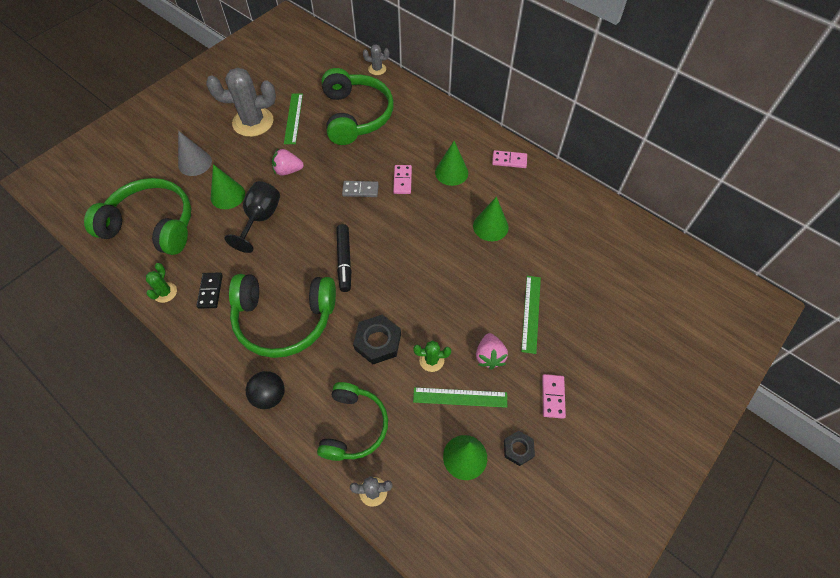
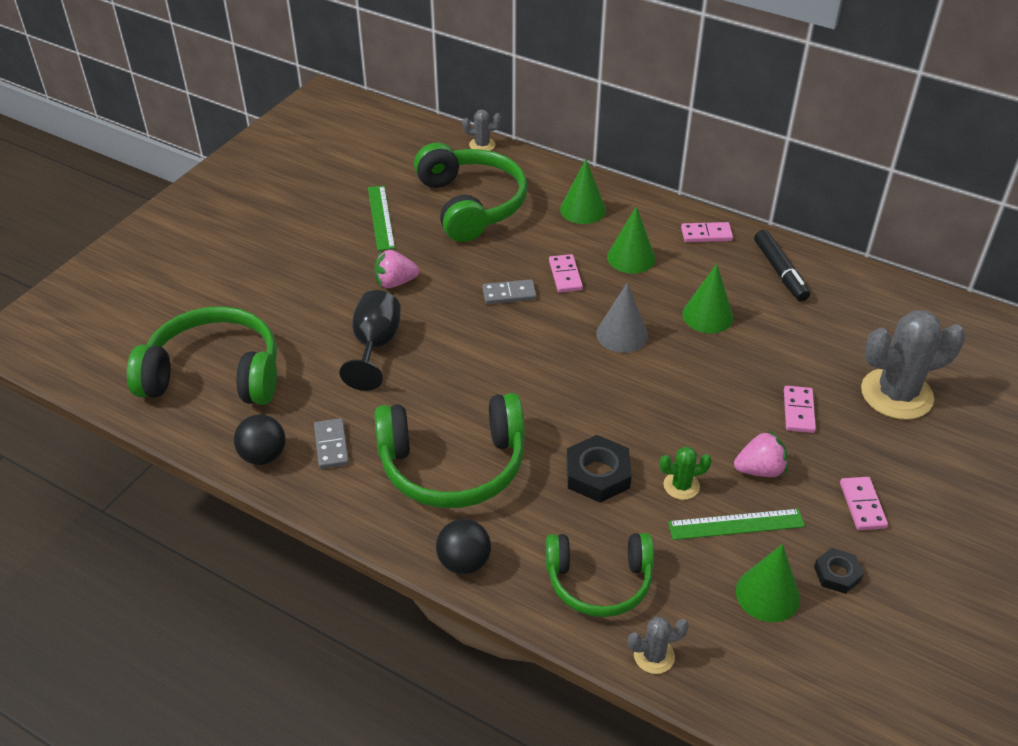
camera: 10 degrees left, 15 degrees down
(165, 292) = (263, 456): green cactus -> black ball
(195, 163) = (252, 289): grey cone -> grey cone (622, 334)
(210, 291) = (331, 445): black domino -> grey domino
(227, 195) = (316, 323): green cone -> green cone (583, 209)
(253, 122) = (322, 228): grey cactus -> grey cactus (896, 394)
(344, 261) = (516, 382): black marker -> black marker (780, 271)
(354, 426) = (599, 581): green headphones -> green headphones turned 90 degrees clockwise
(489, 356) = (760, 470): pink strawberry -> pink strawberry turned 90 degrees counterclockwise
(531, 313) = (798, 411): green ruler -> pink domino

